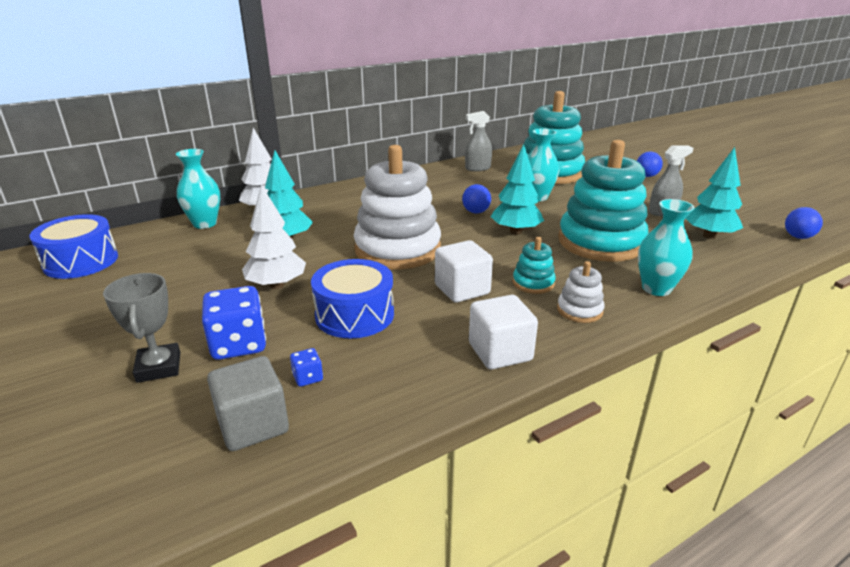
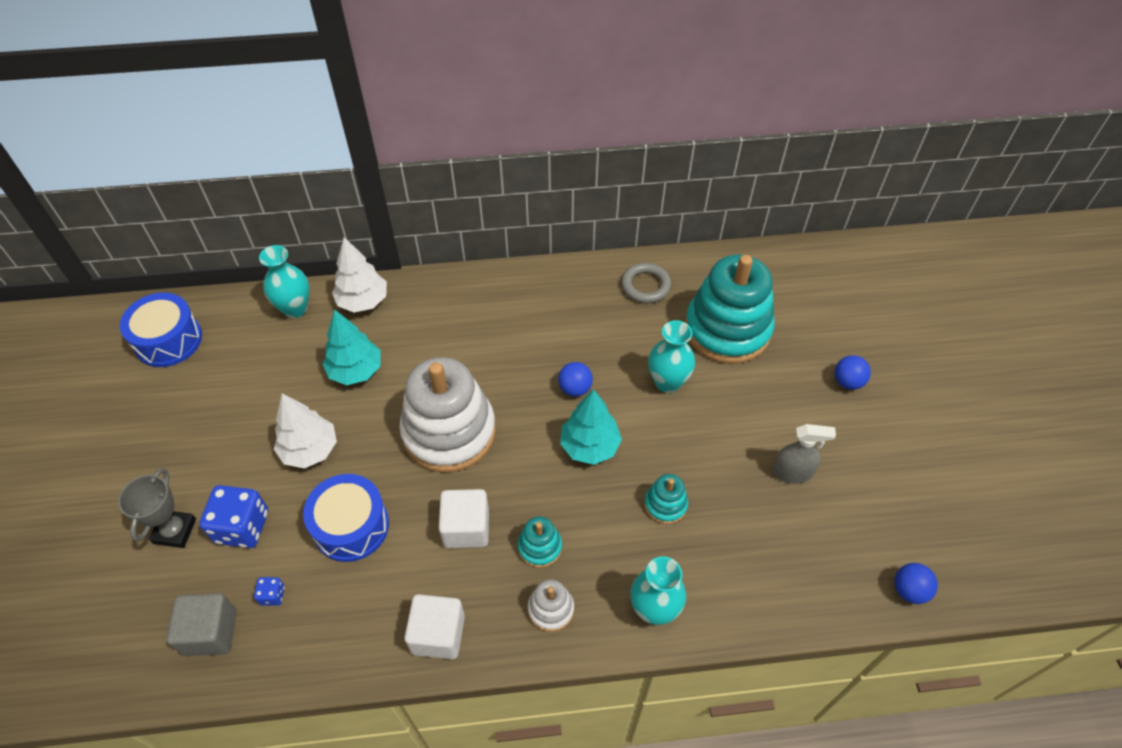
camera: 25 degrees right, 25 degrees up
(477, 168) = (645, 286): grey spray bottle -> grey ring
(600, 242) = (665, 504): turquoise stacking toy -> turquoise stacking toy, size x0.44
(709, 236) = (801, 543): turquoise tree -> none

